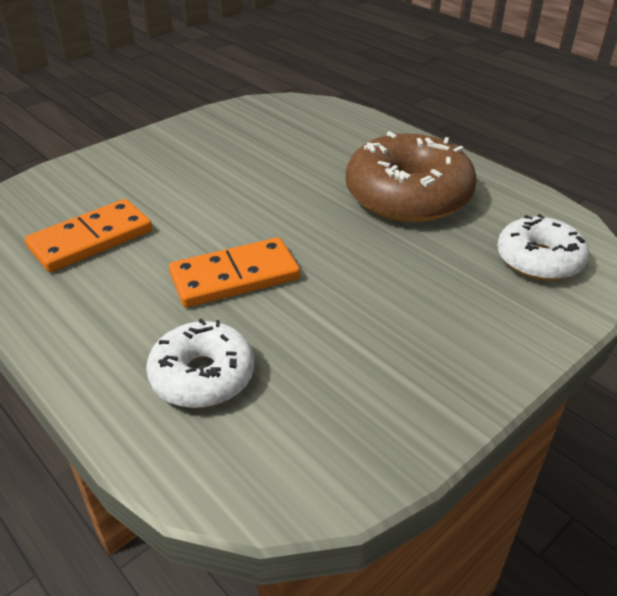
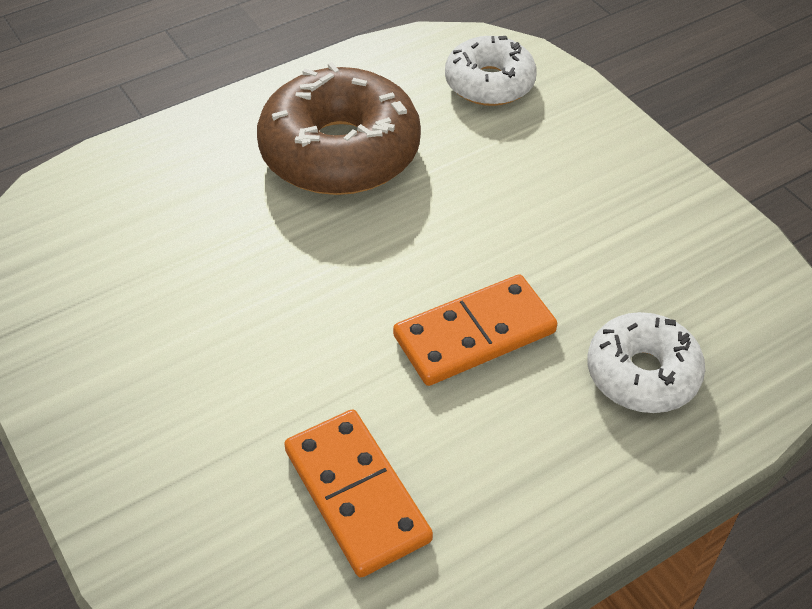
camera: 80 degrees left, 10 degrees up
(235, 276) = (474, 334): orange domino -> orange domino turned 75 degrees clockwise

